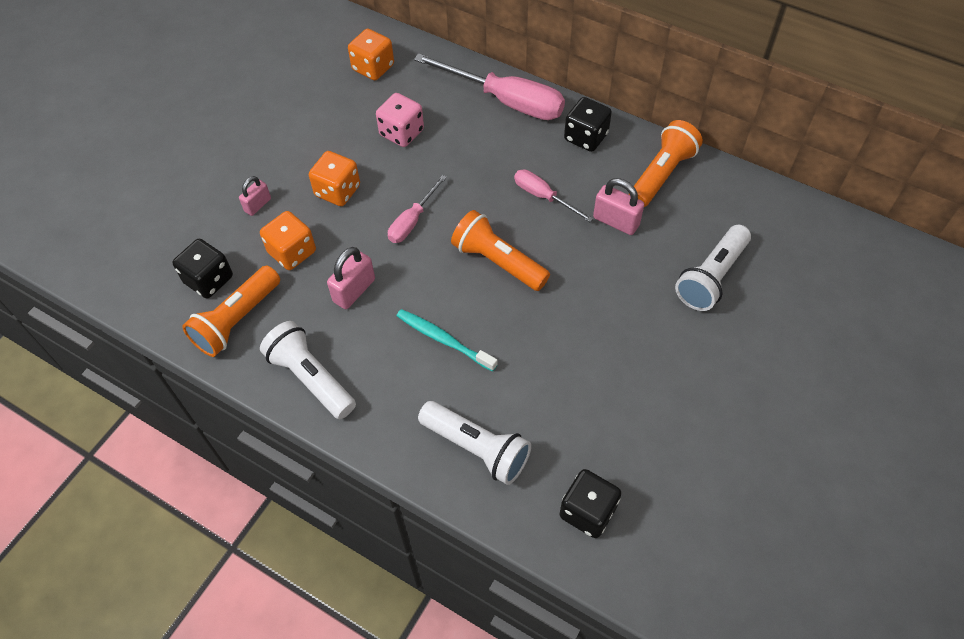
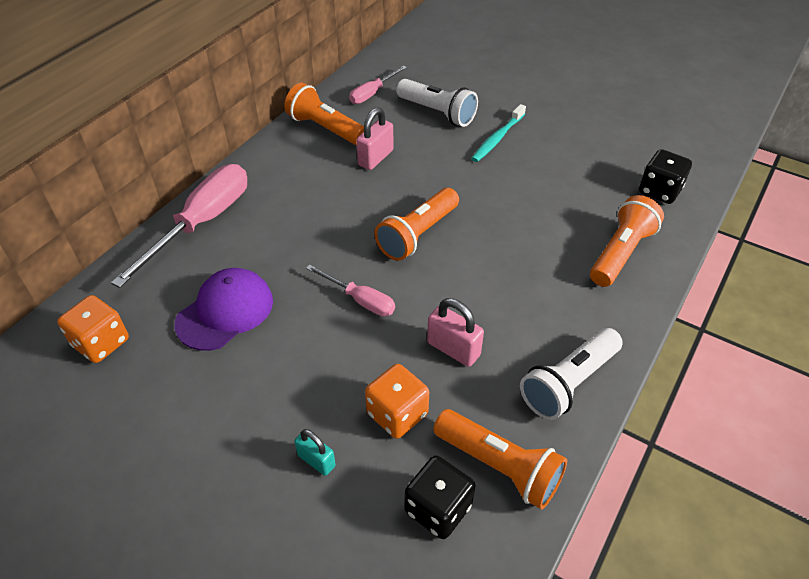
camera: 90 degrees left, 10 degrees down
(258, 205) = (316, 460): pink padlock -> turquoise padlock
(337, 191) = (306, 371): orange dice -> none
(401, 133) = (225, 311): pink dice -> purple cap
(444, 340) = (510, 275): turquoise toothbrush -> turquoise toothbrush (497, 138)
(477, 448) = (620, 253): white flashlight -> orange flashlight
(543, 197) = (340, 201): pink screwdriver -> pink screwdriver (372, 93)
(586, 137) = (269, 170): black dice -> none

